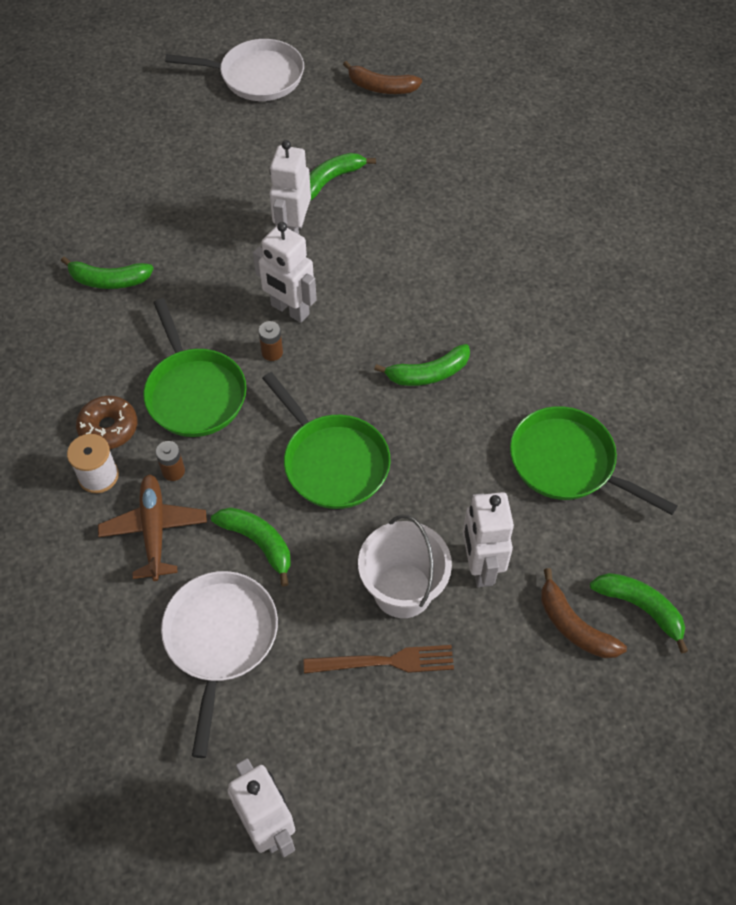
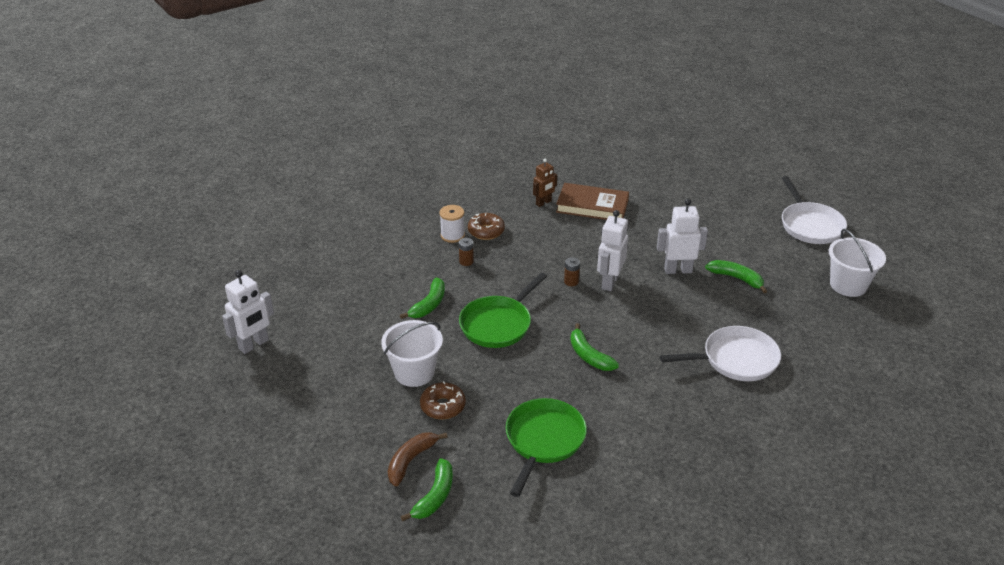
camera: 75 degrees right, 20 degrees down
(71, 336) = (543, 203): none -> brown robot
(109, 280) = (592, 206): green banana -> brown book
(154, 530) = (424, 263): brown plane -> none
(194, 393) = (525, 257): green pan -> none
(220, 639) = (361, 303): white pan -> white pan (735, 359)
(381, 87) = (848, 285): brown banana -> white bucket
(385, 662) = (363, 373): brown fork -> none
(480, 566) = (443, 406): white robot -> brown donut

